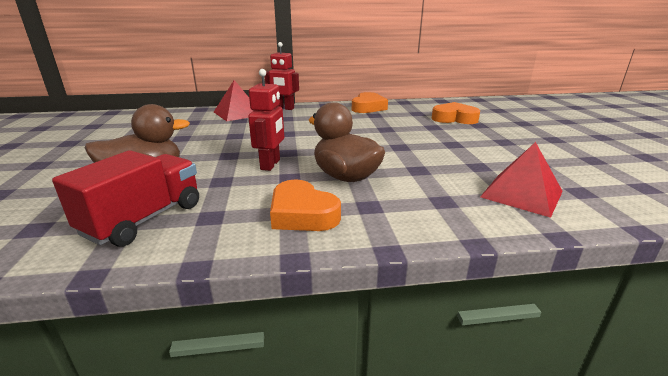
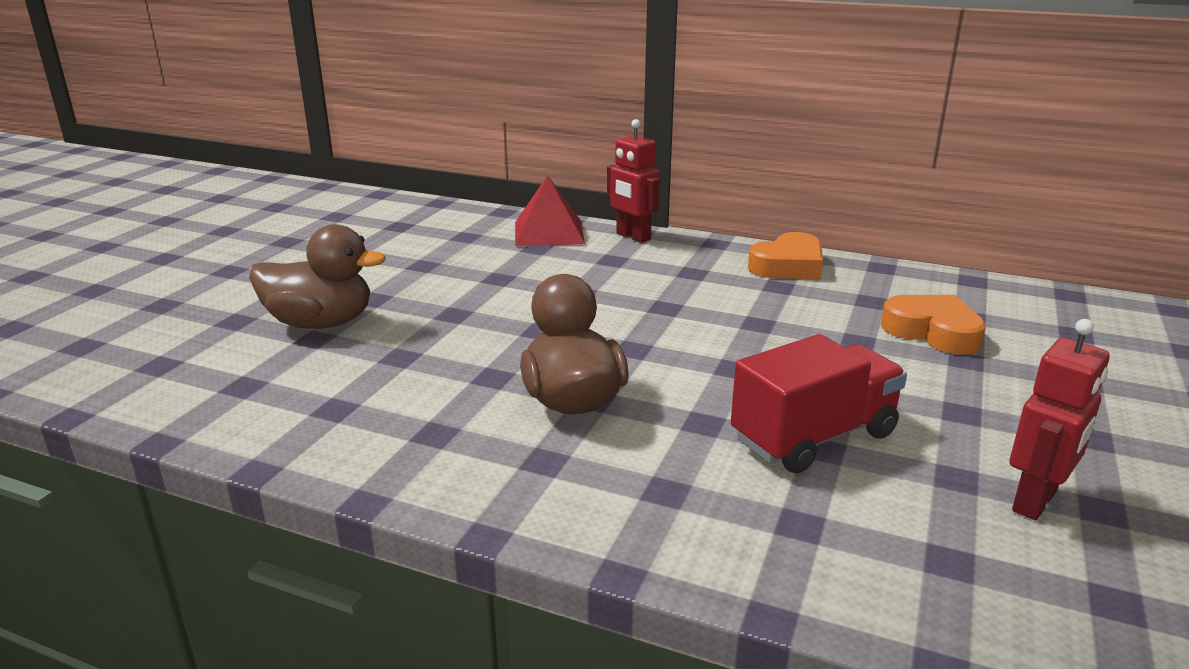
camera: 30 degrees right, 0 degrees up
(144, 219) = (266, 387): red truck -> red truck (813, 437)
(270, 164) = (491, 347): red robot -> red robot (1035, 502)
(302, 214) = (443, 442): orange heart -> none
(521, 194) = (822, 524): red pyramid -> none

